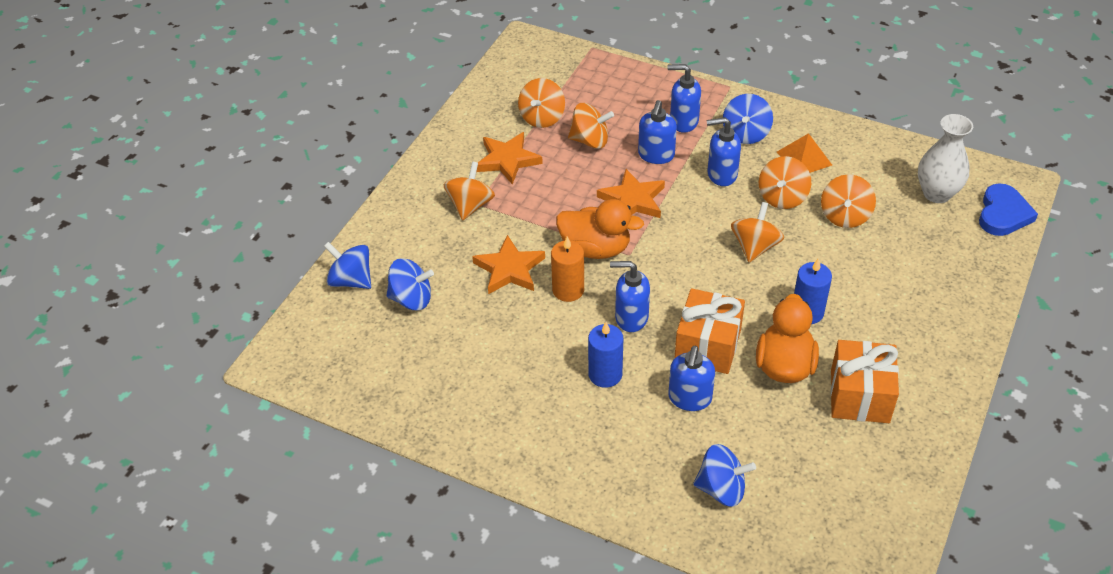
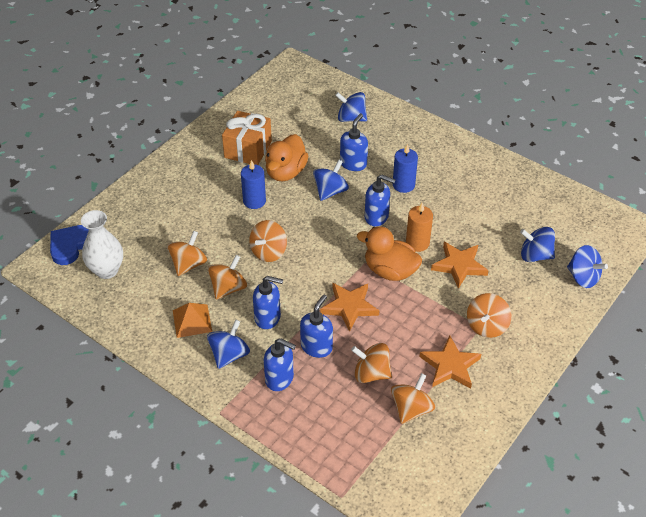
camera: 170 degrees left, 0 degrees up
(707, 345) = (330, 191): orange gift -> blue spinning top

